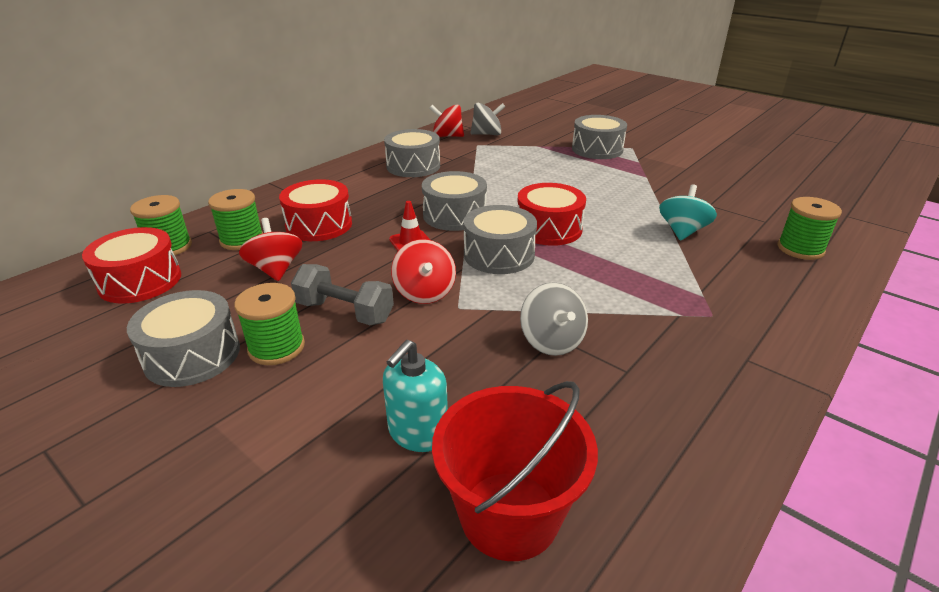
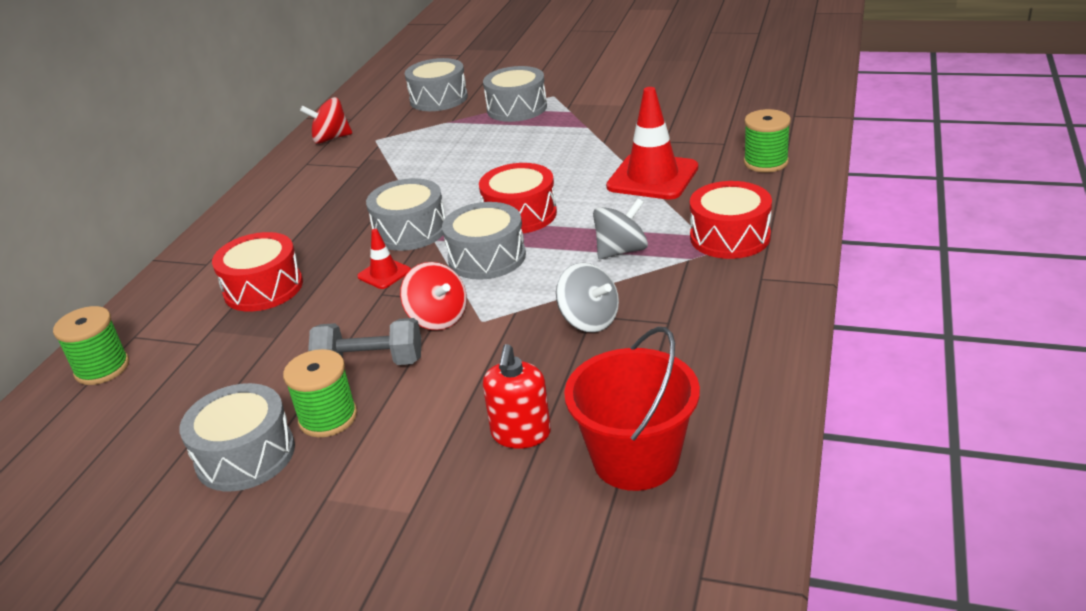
camera: 20 degrees left, 0 degrees up
(140, 281) = (107, 412): red drum -> red drum (730, 237)
(242, 240) = (186, 332): green spool -> none
(276, 269) = (257, 349): red spinning top -> none
(413, 166) = (318, 188): grey drum -> grey drum (438, 99)
(418, 432) = (521, 434): turquoise soap dispenser -> red soap dispenser
(487, 134) = (378, 123): grey spinning top -> grey spinning top (621, 251)
(682, 231) = (652, 177): turquoise spinning top -> red traffic cone

